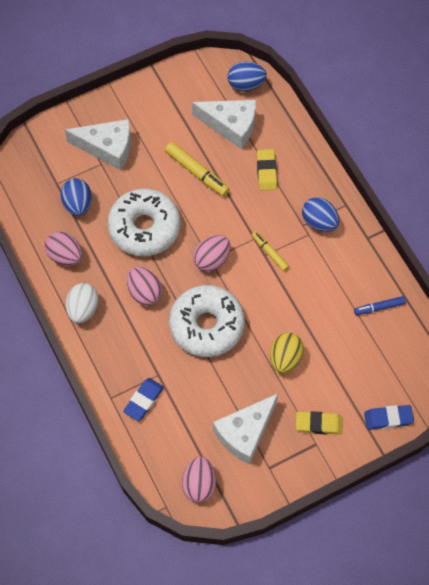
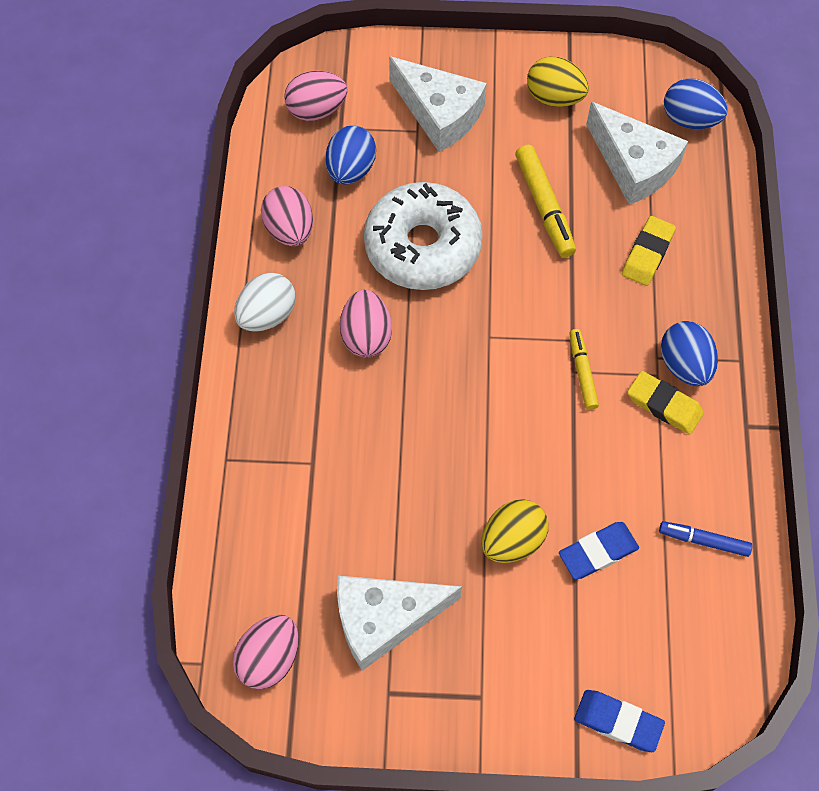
camera: 30 degrees right, 0 degrees up
(143, 400) = (268, 488): blue eraser -> blue eraser (598, 552)
(165, 107) = (554, 97): none -> yellow egg
(207, 325) = (425, 429): white donut -> none
(212, 260) = (491, 339): pink egg -> pink egg (316, 110)
(318, 424) = (503, 668): yellow eraser -> yellow eraser (664, 405)

